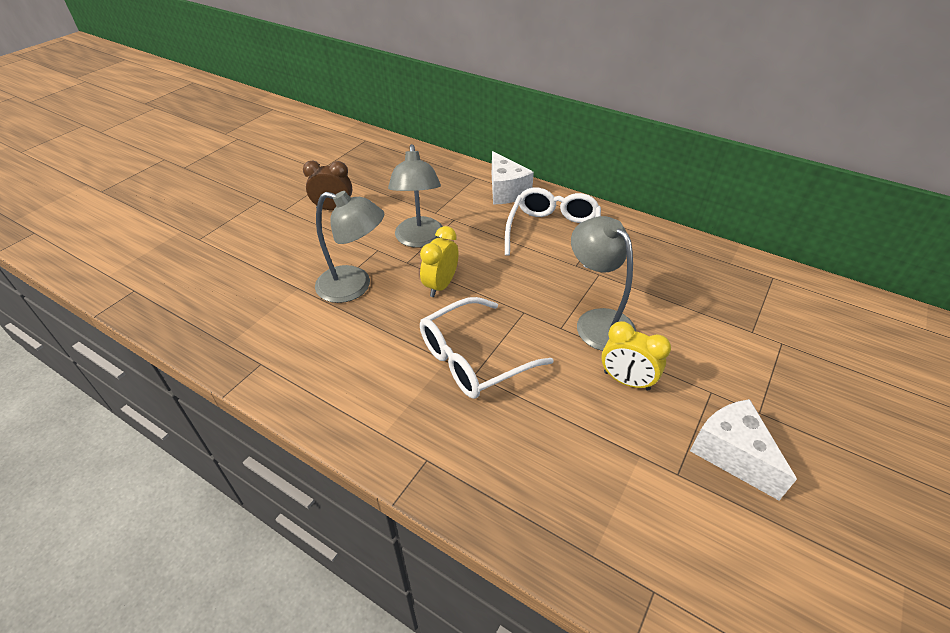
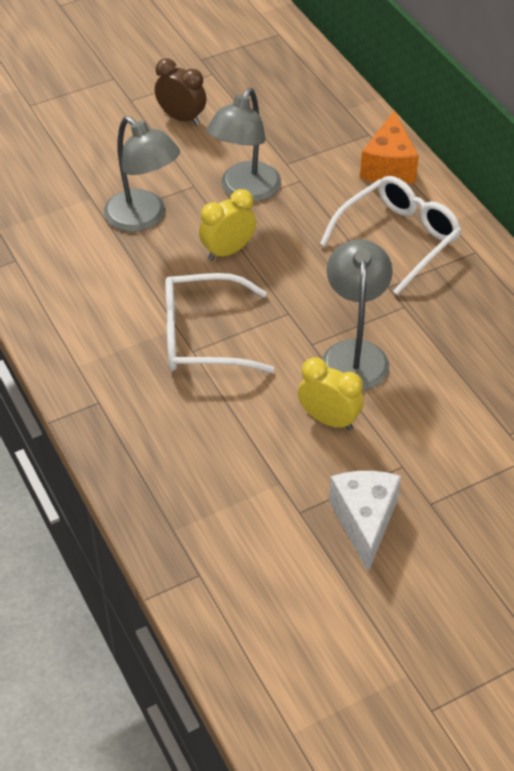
camera: 30 degrees right, 5 degrees up
(506, 191) = (388, 166): white cheese -> orange cheese
(626, 381) = (329, 419): yellow clock -> yellow clock turned 150 degrees clockwise

